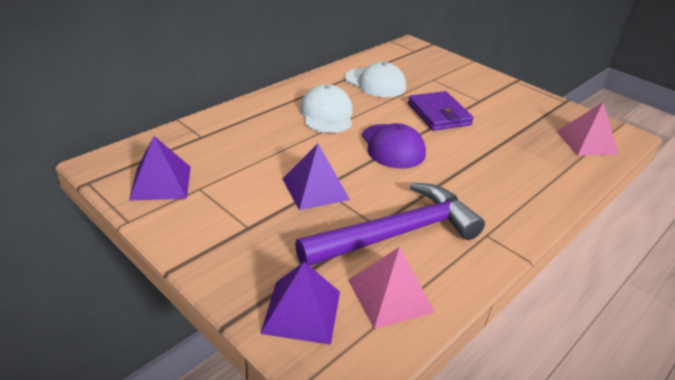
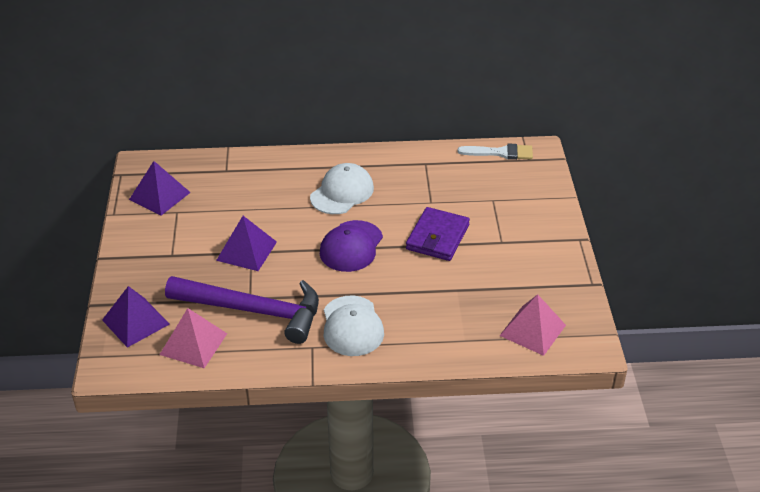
camera: 45 degrees right, 5 degrees up
(375, 83) = (430, 180): white cap -> white cap (352, 326)
(392, 53) = (500, 153): none -> white brush

